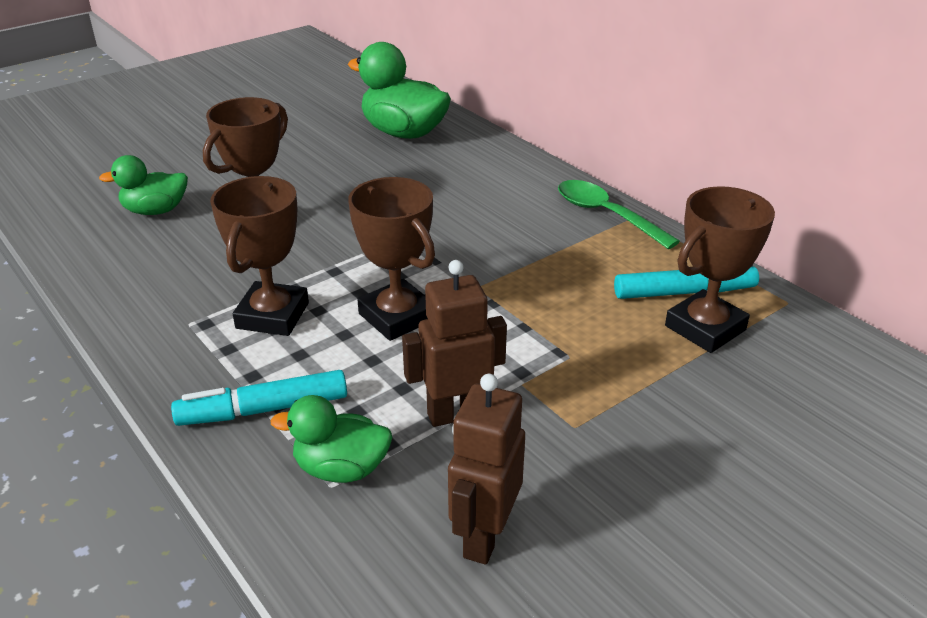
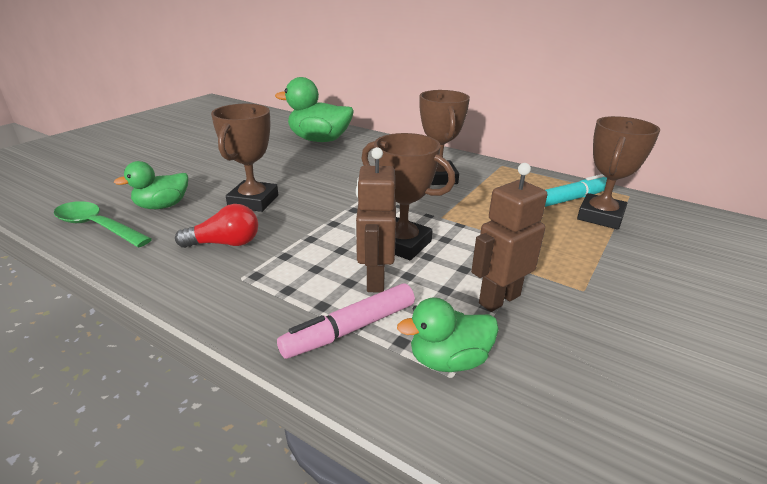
camera: 20 degrees left, 5 degrees down
(196, 276) = (225, 243): none -> red light bulb
(263, 409) = (350, 329): turquoise marker -> pink marker
(272, 315) = (307, 260): brown trophy -> brown trophy (437, 178)
(484, 536) = (599, 384): brown robot -> brown robot (375, 279)
(606, 215) = (484, 166): green spoon -> green spoon (97, 226)

